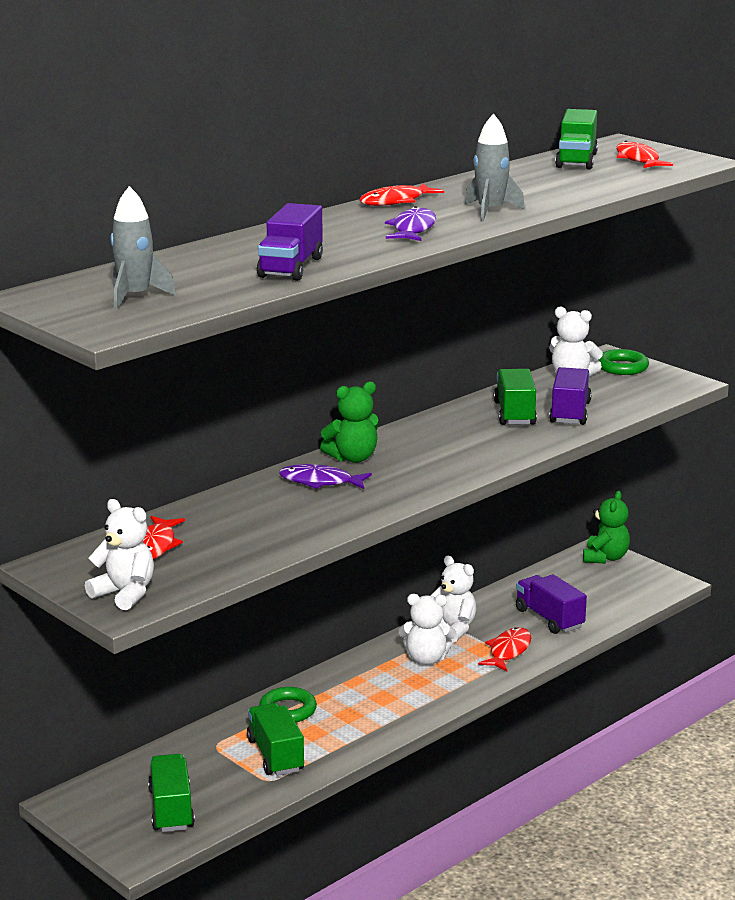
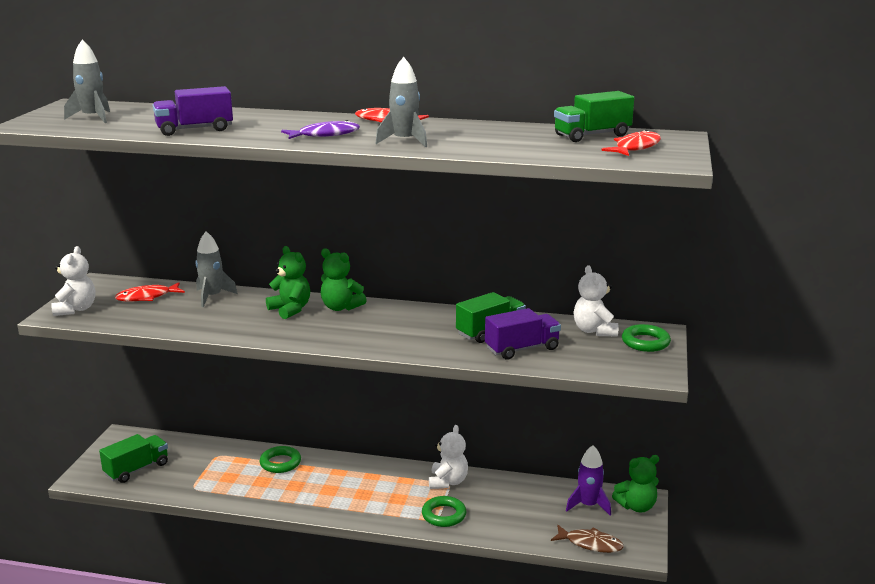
camera: 55 degrees right, 0 degrees up
(215, 512) = (212, 297): none -> grey rocket
(275, 755) = (224, 479): green truck -> none
(320, 482) = (290, 309): purple fish -> green teddy bear
(426, 659) = (396, 487): white teddy bear -> none
(508, 651) = (444, 515): red fish -> green ring
(549, 618) = (511, 515): purple truck -> none
(577, 578) = (588, 505): none -> purple rocket
(636, 599) = (590, 544): none -> brown fish

